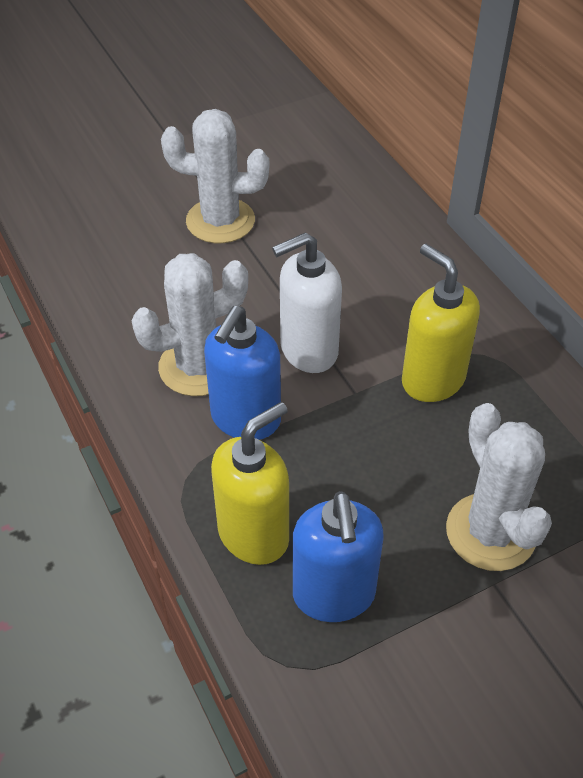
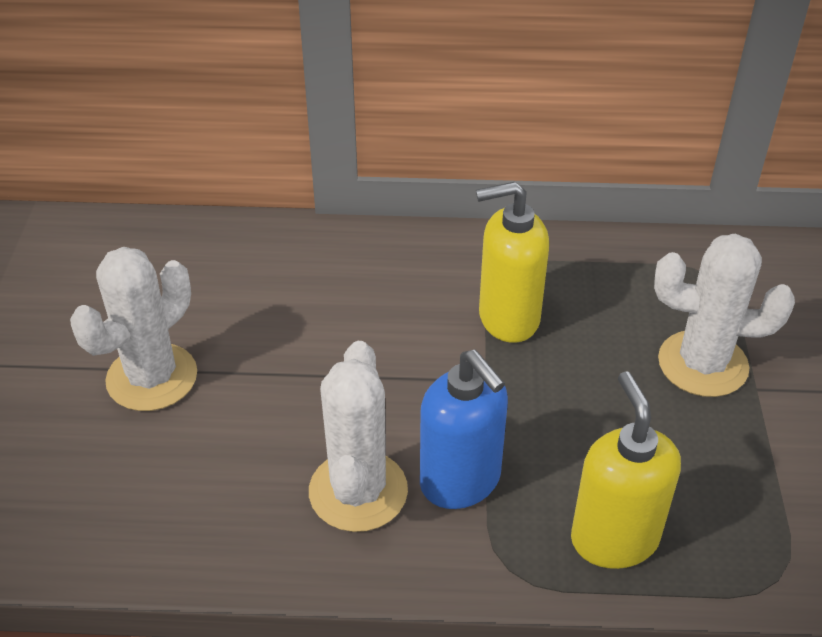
camera: 60 degrees left, 5 degrees down
(308, 351) = (404, 390): white soap dispenser -> none
(334, 595) = (716, 506): blue soap dispenser -> none

